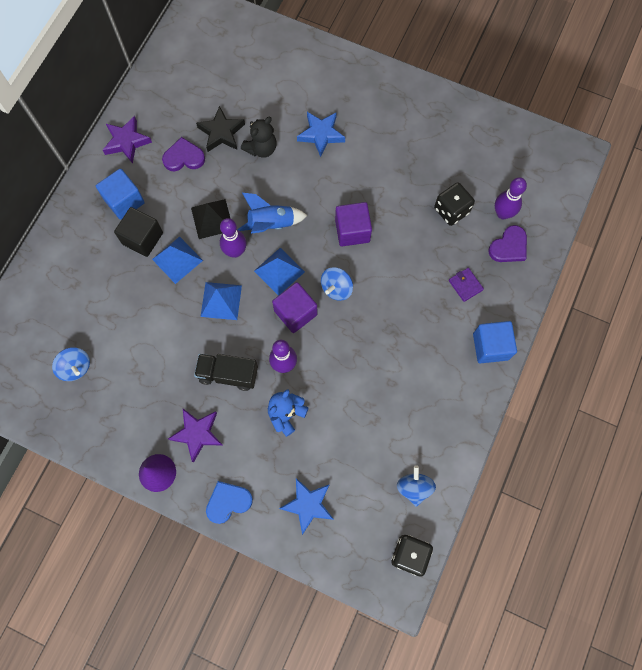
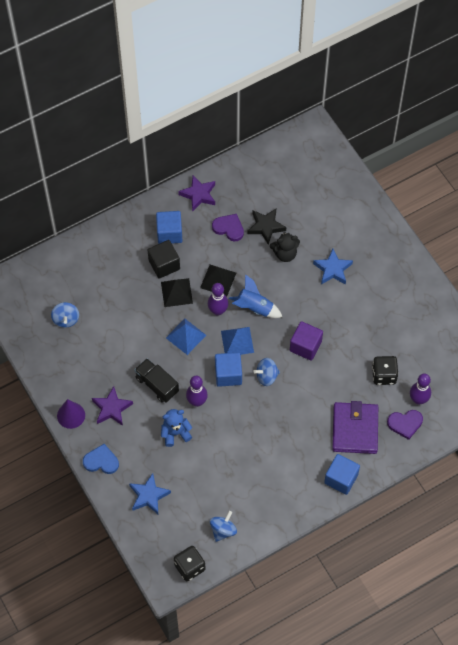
camera: 35 degrees right, 10 degrees down
(177, 259) = (176, 292): blue pyramid -> black pyramid
(295, 313) = (228, 374): purple cube -> blue cube
(465, 285) = (355, 429): purple wallet -> purple wallet, size x2.27

